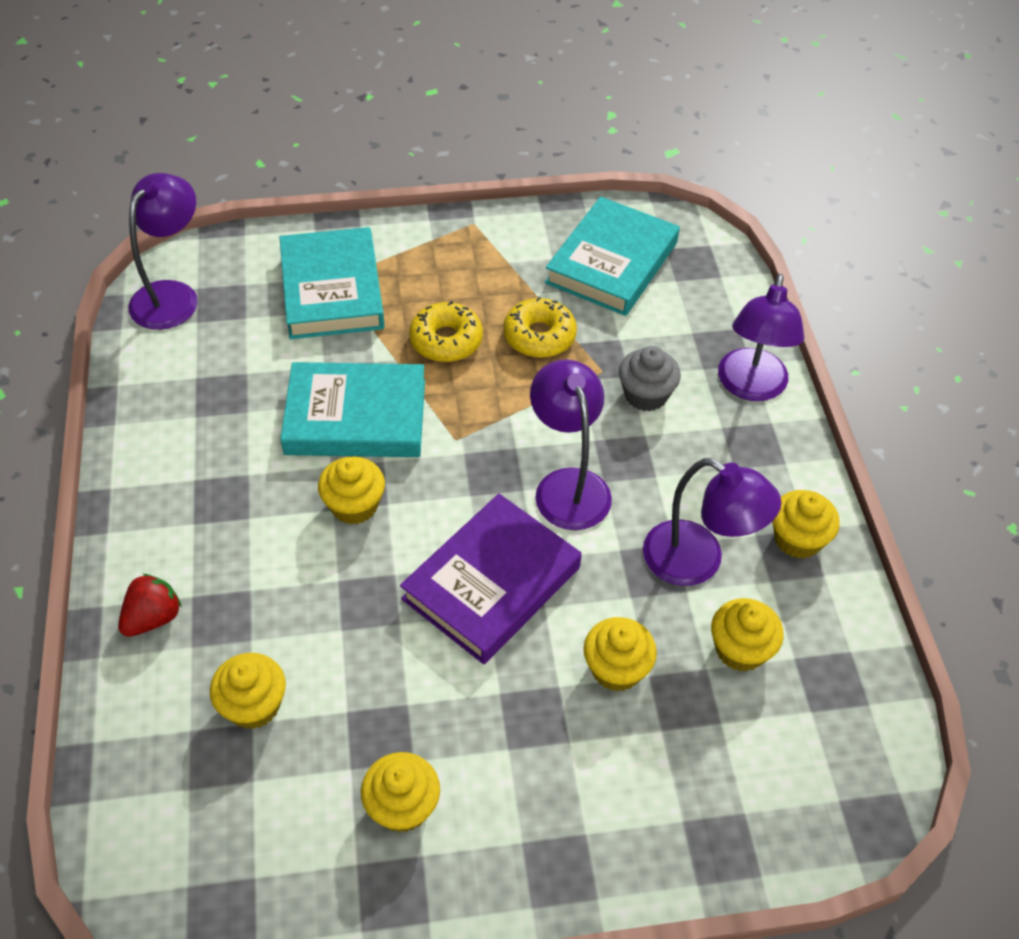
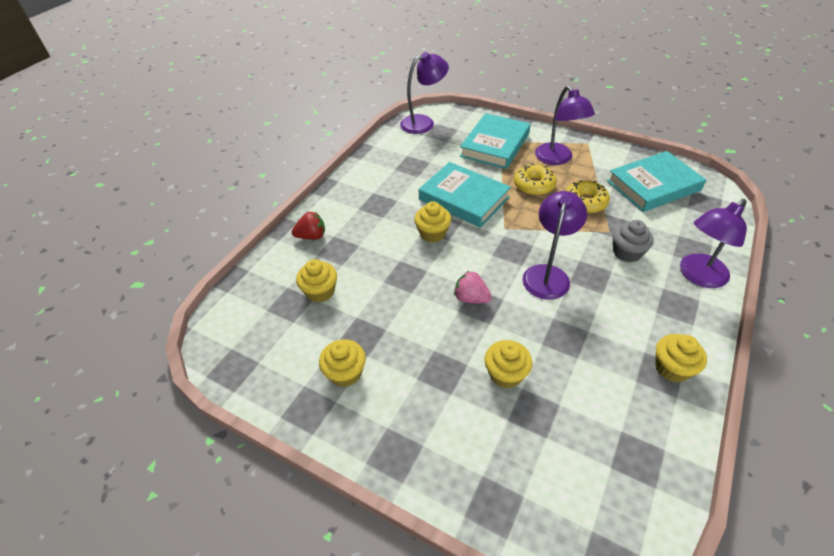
camera: 40 degrees right, 5 degrees down
(491, 583) = (471, 298): purple book -> pink strawberry
(697, 562) = (596, 347): purple lamp -> purple lamp (557, 159)
(740, 649) = (588, 406): yellow cupcake -> none

